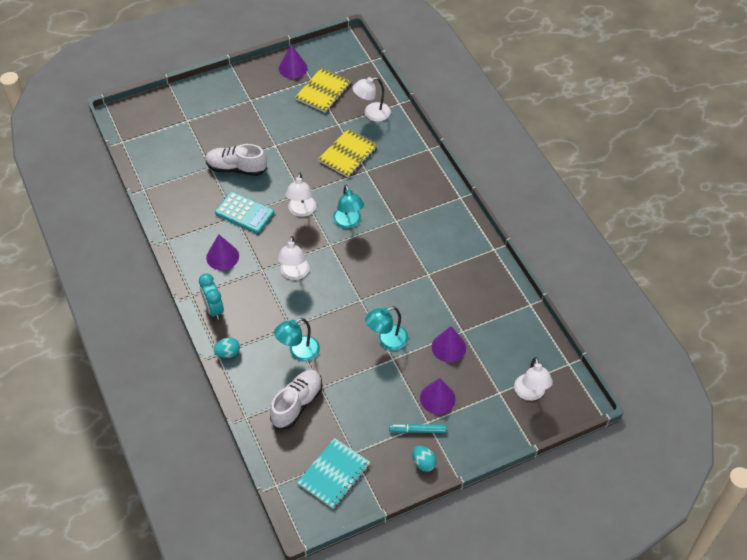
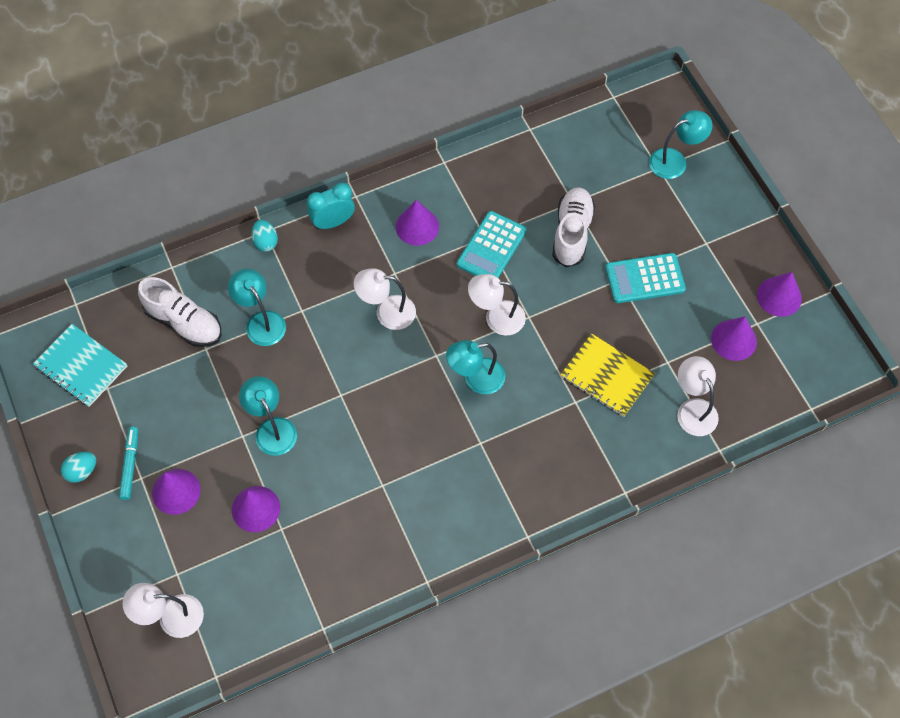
camera: 90 degrees right, 10 degrees up
(182, 111) = (675, 160): none -> turquoise lamp
(275, 132) = (644, 278): none -> turquoise calculator
(323, 91) = (733, 340): yellow notebook -> purple cone

